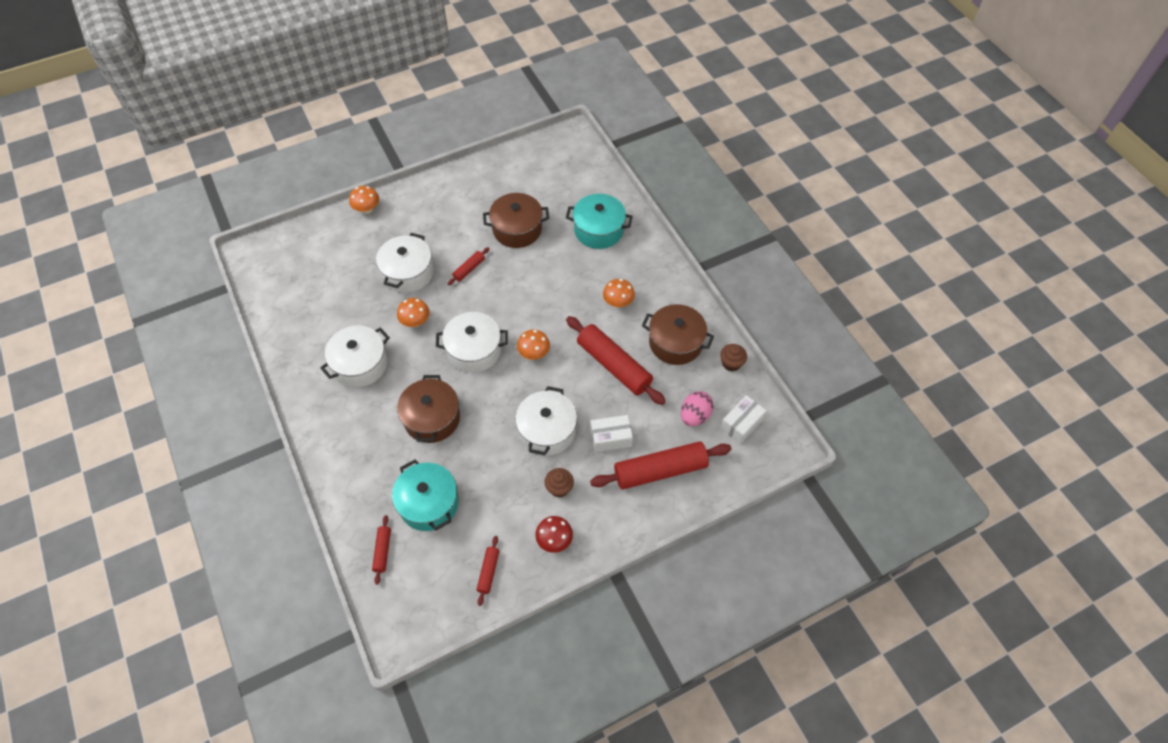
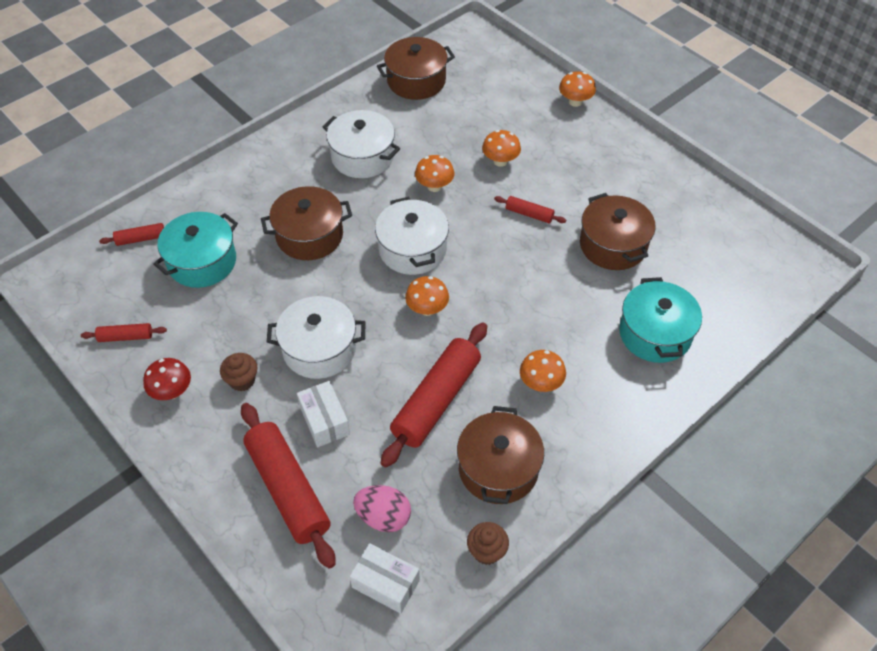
camera: 75 degrees right, 5 degrees down
(288, 307) = (416, 81): none -> brown pot
(408, 273) = (500, 161): white pot -> orange mushroom

